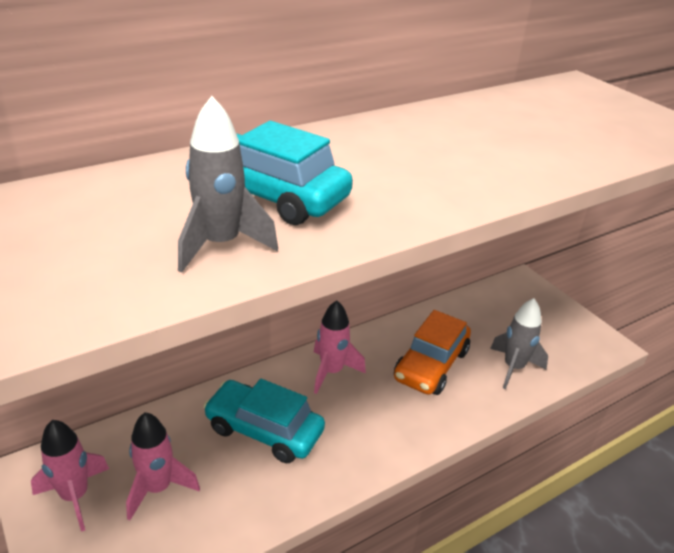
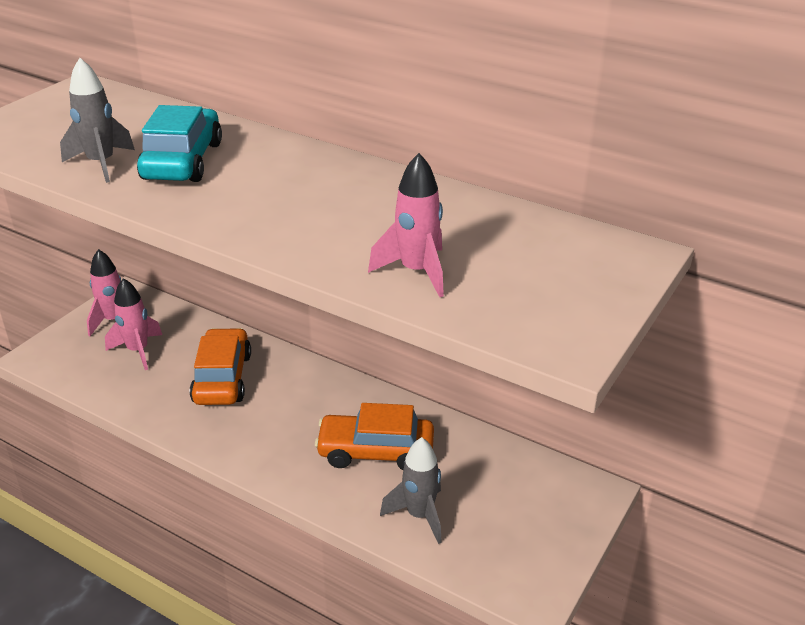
camera: 65 degrees right, 0 degrees up
(264, 430) = (222, 378): turquoise car -> orange car
(331, 372) = (317, 391): pink rocket -> pink rocket (416, 272)

